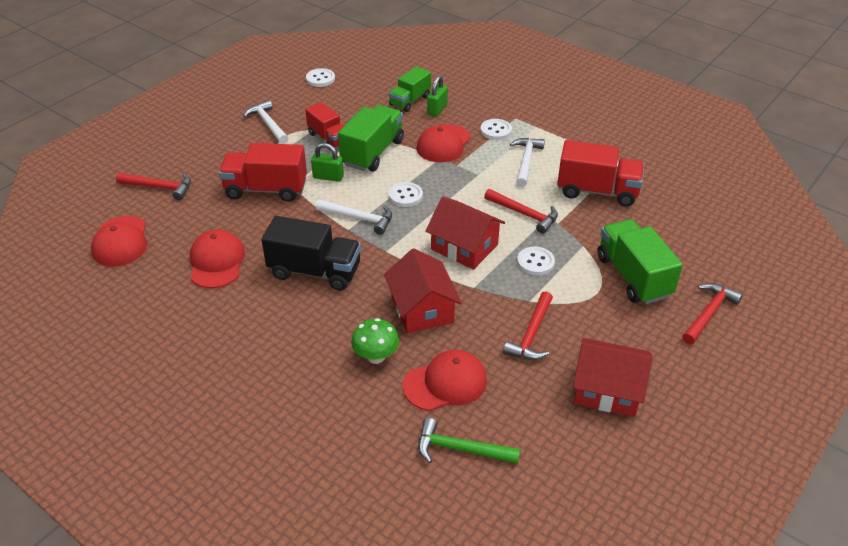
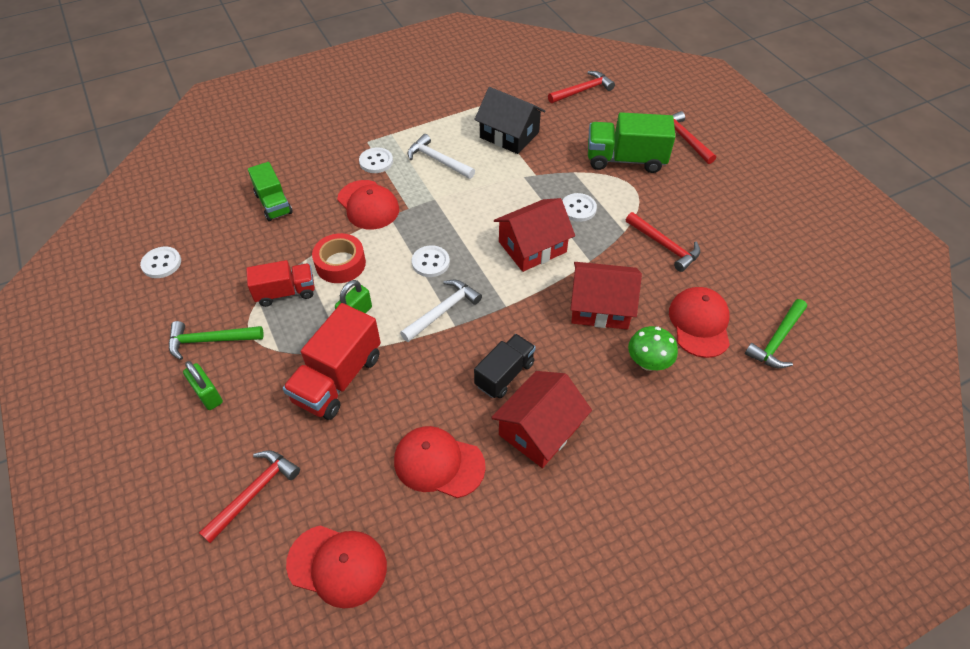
camera: 65 degrees left, 10 degrees up
(268, 124) = (210, 340): white hammer -> green hammer
(315, 271) = (504, 374): black truck -> black truck, size x0.65
(372, 152) = (340, 264): green truck -> red tape
(437, 109) = (307, 189): green padlock -> green padlock (208, 395)
(524, 214) = (511, 190): red hammer -> red hammer (583, 90)
(597, 191) = (509, 135): red truck -> black house
(607, 390) = (742, 226): red house -> red house (539, 430)

